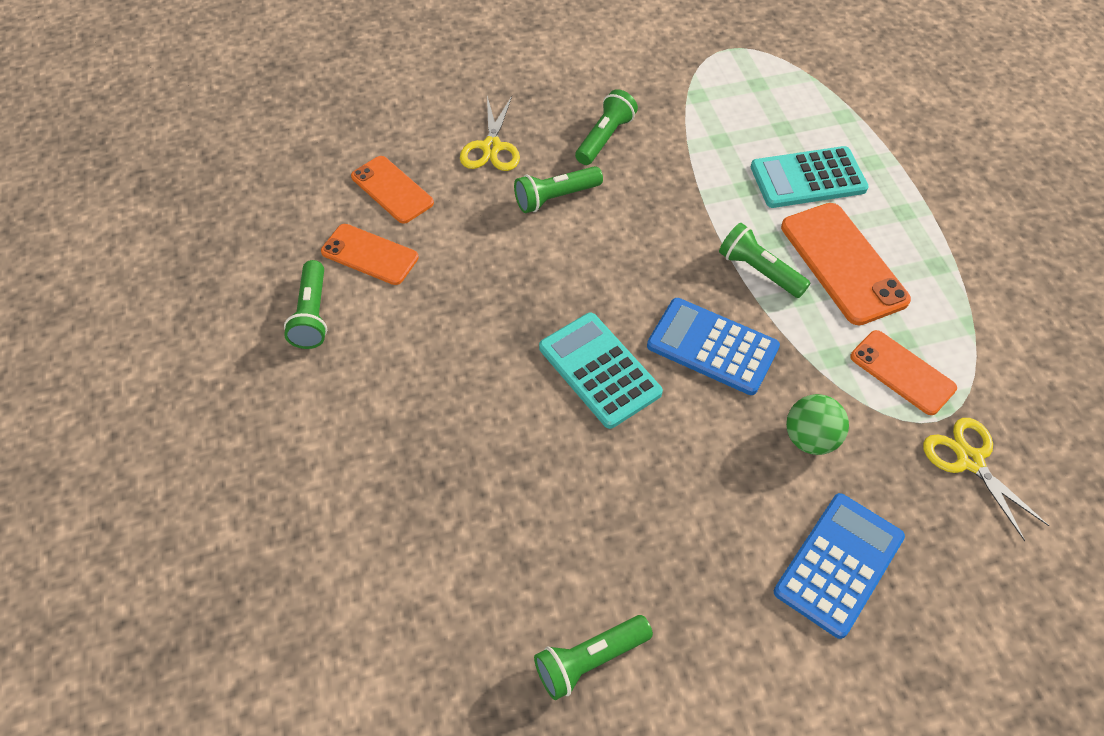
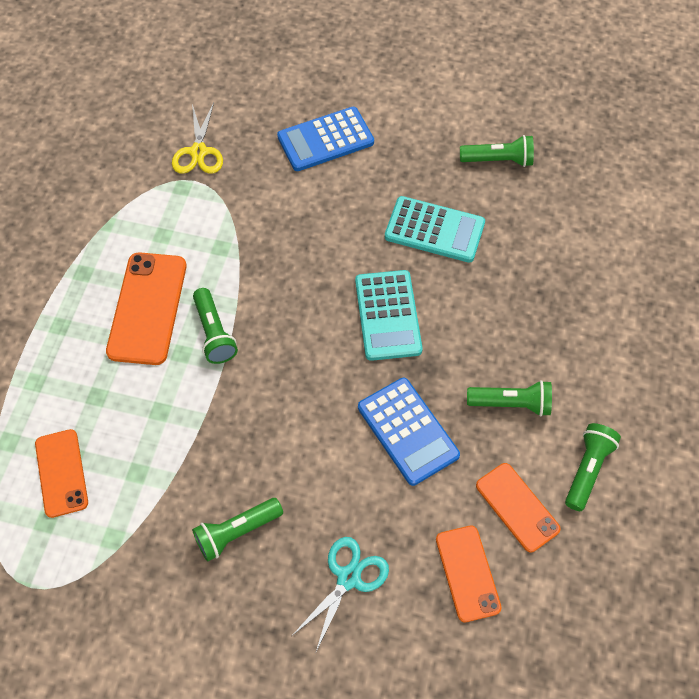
camera: 150 degrees left, 5 degrees up
(491, 147) = (348, 578): yellow scissors -> turquoise scissors
(555, 198) = (325, 485): green flashlight -> green flashlight (511, 403)
(712, 347) = (296, 293): blue calculator -> blue calculator (408, 431)
(808, 178) = (101, 394): turquoise calculator -> turquoise calculator (434, 230)
(810, 438) = (282, 207): green ball -> none
(902, 372) = (185, 216): orange phone -> orange phone (61, 473)

